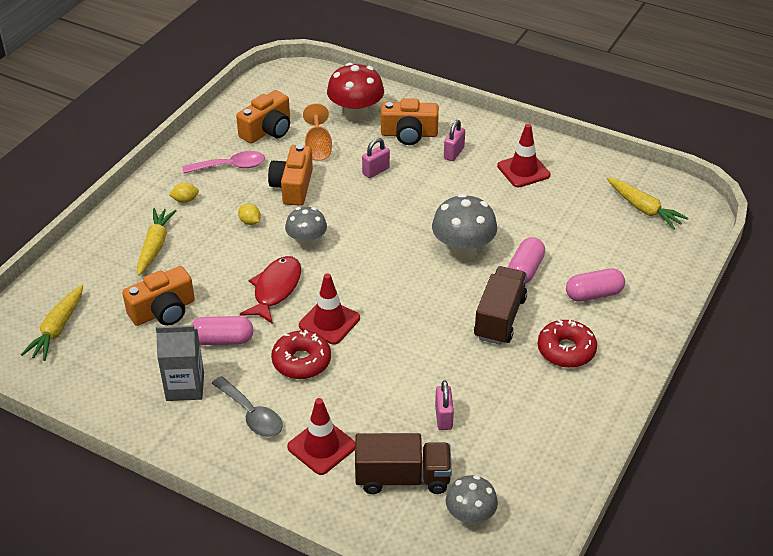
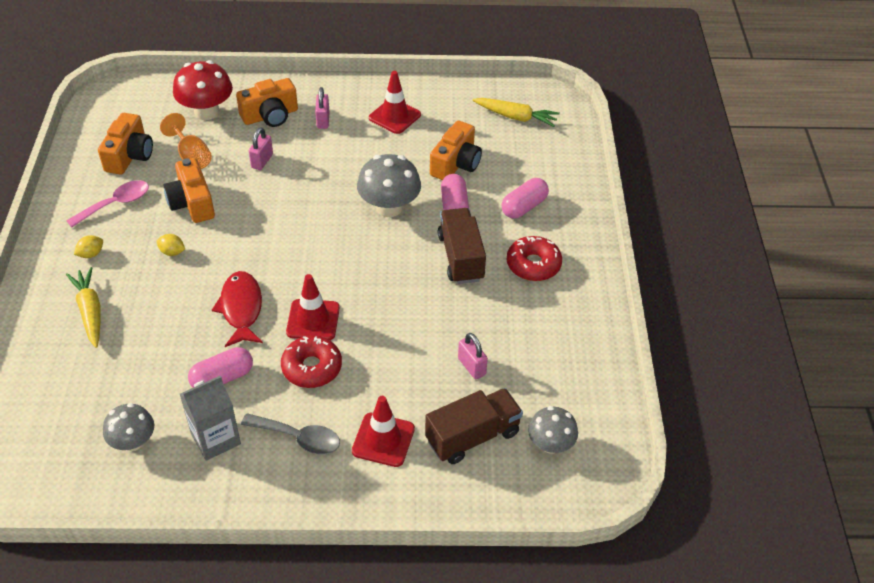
camera: 30 degrees left, 5 degrees up
(57, 329) = (42, 435): yellow carrot -> none
(163, 311) = (143, 373): orange camera -> orange camera (456, 164)
(307, 241) = (241, 251): grey mushroom -> grey mushroom (133, 442)

